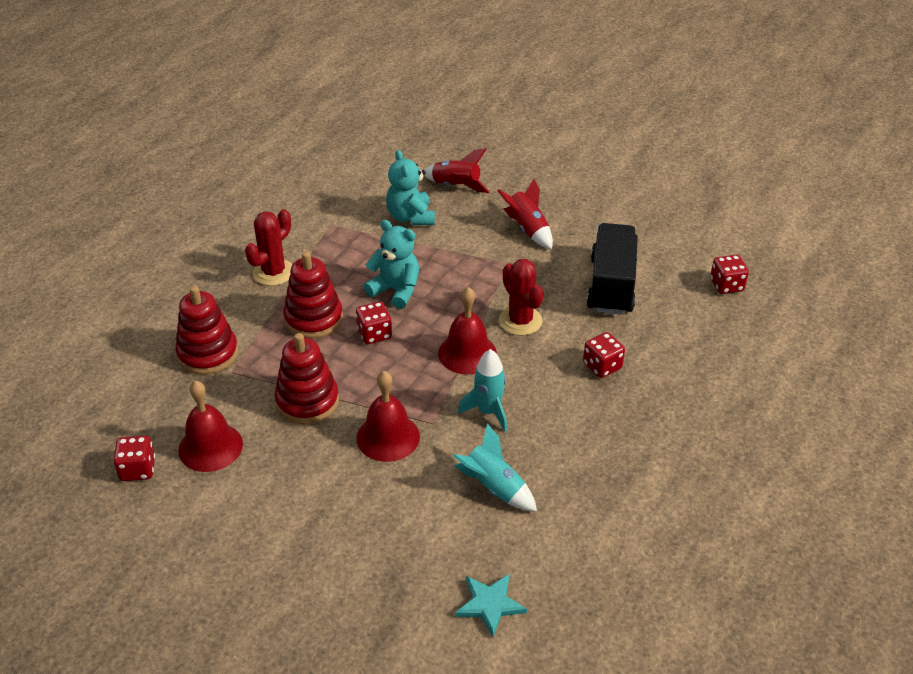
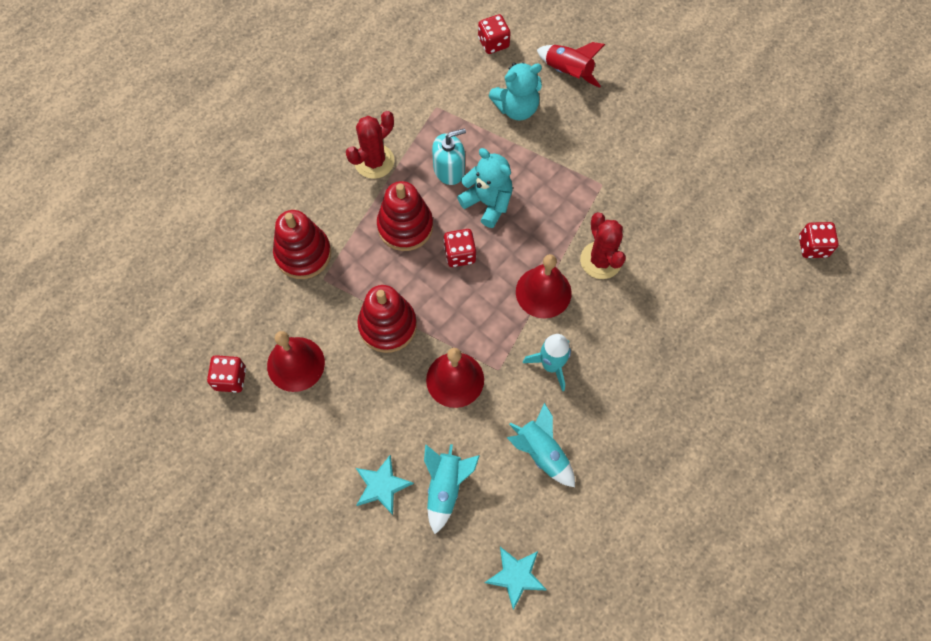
camera: 10 degrees right, 25 degrees up
(322, 542) = (382, 485): none -> turquoise star
(351, 270) = (449, 170): none -> turquoise soap dispenser
(395, 533) = (446, 487): none -> turquoise rocket
(411, 217) = (516, 108): turquoise teddy bear -> turquoise teddy bear turned 105 degrees counterclockwise
(527, 229) = (630, 141): red rocket -> none
(602, 366) = (668, 328): red dice -> red dice (493, 43)
(611, 285) = (698, 229): black truck -> none

